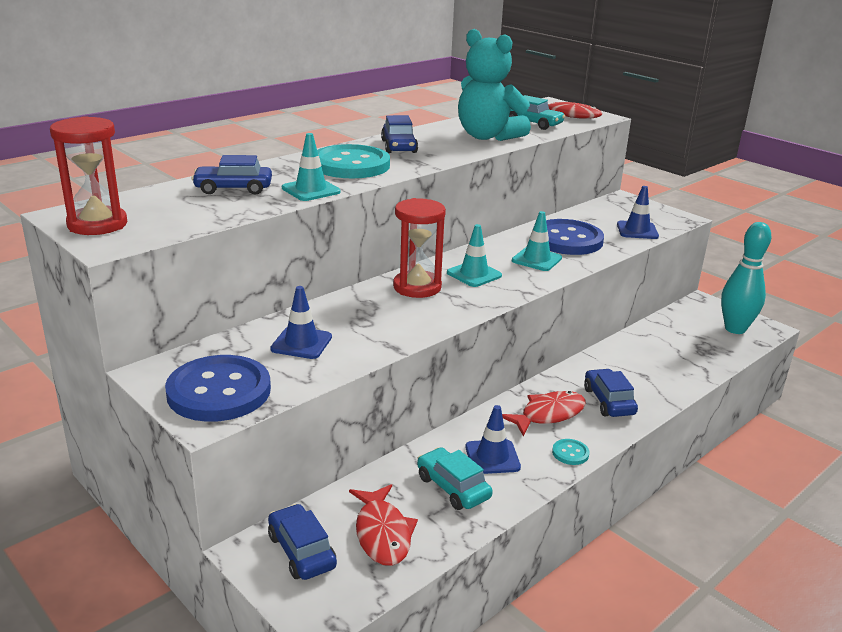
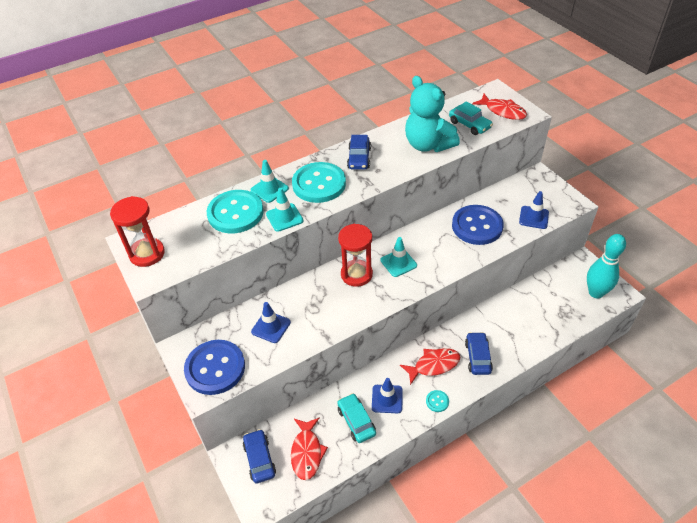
camera: 15 degrees right, 20 degrees up
(233, 188) = (235, 213): blue car -> turquoise button
(536, 259) = (447, 248): turquoise traffic cone -> turquoise traffic cone (269, 189)

